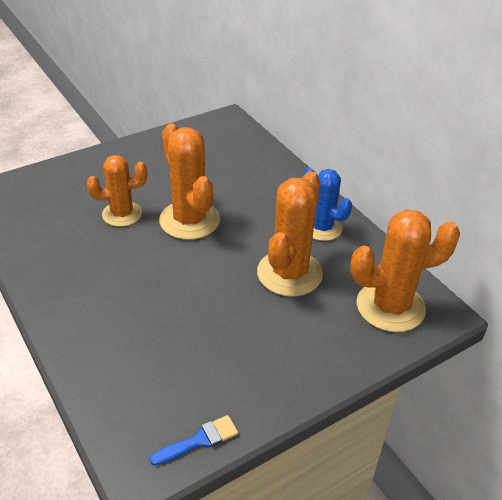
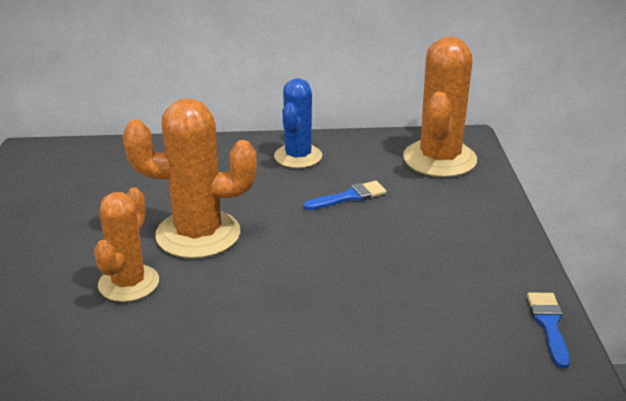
camera: 60 degrees left, 10 degrees down
(289, 273) = (349, 197): orange cactus -> blue brush
(322, 228) = (298, 156): blue cactus -> blue cactus turned 60 degrees counterclockwise

